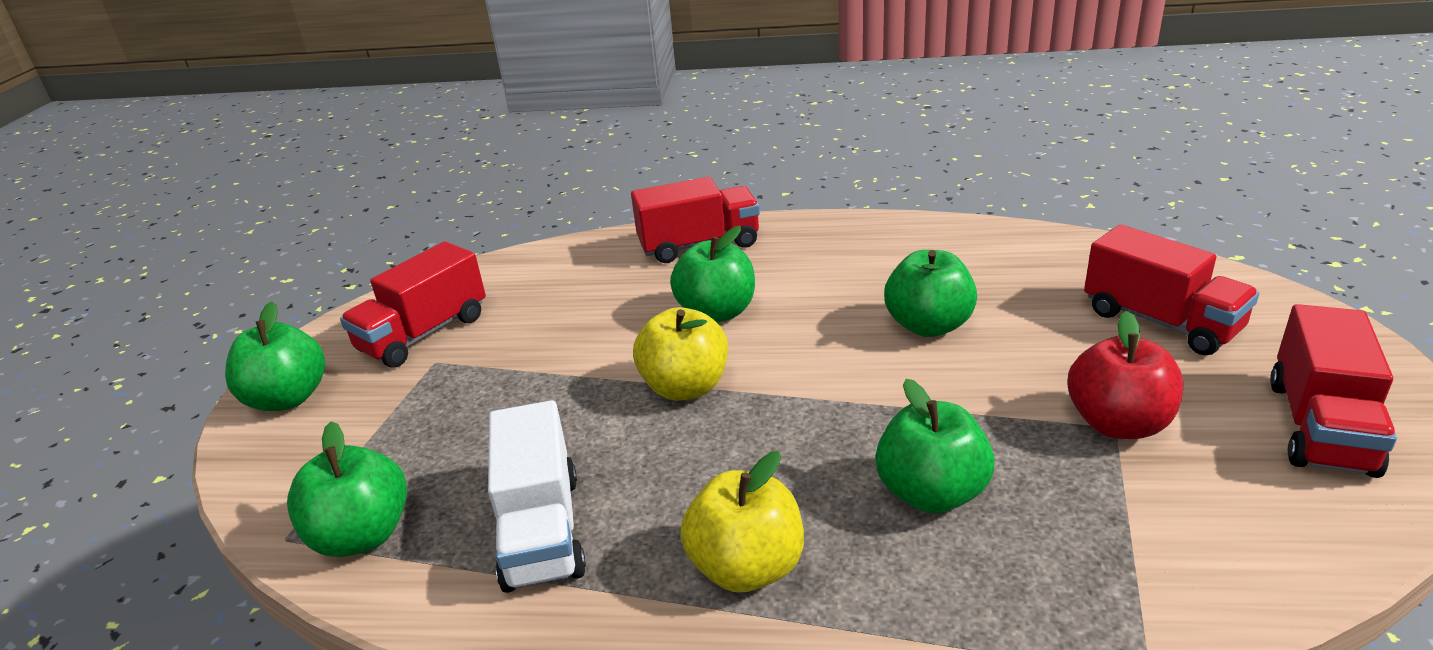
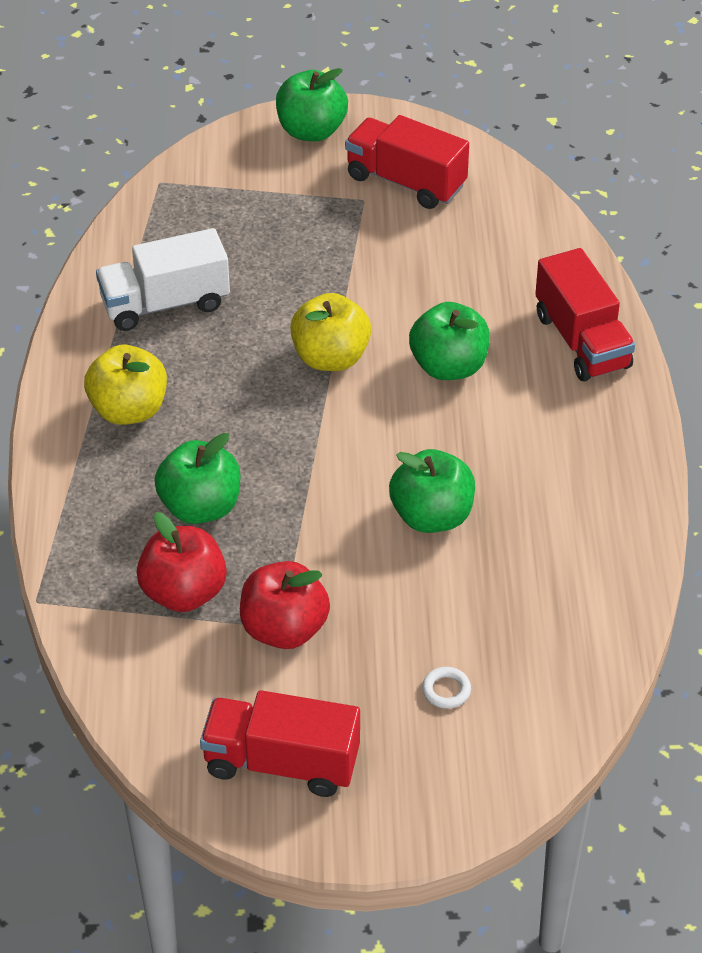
camera: 80 degrees right, 15 degrees up
(362, 535) = (161, 218): green apple -> none
(1085, 508) = (184, 593): none -> red apple
(1160, 321) = (446, 690): red truck -> white ring

